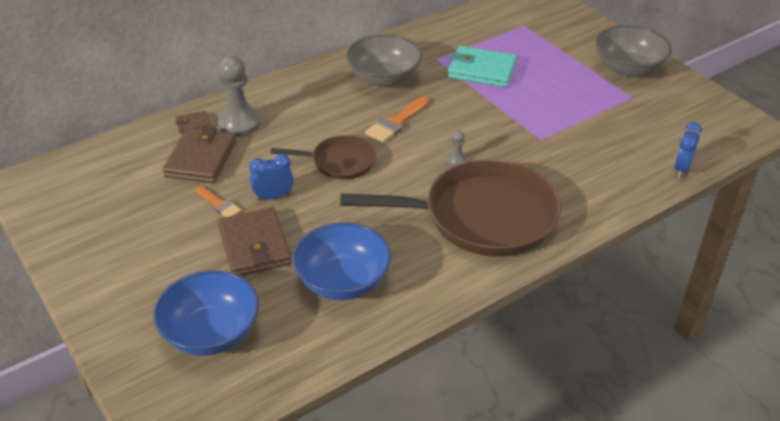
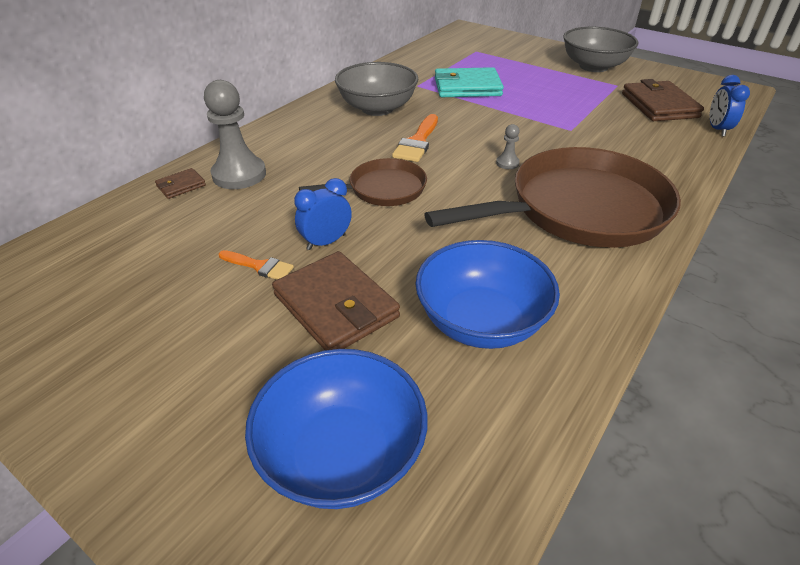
camera: 20 degrees left, 0 degrees up
(201, 159) = (208, 220): brown wallet -> brown wallet (659, 105)

